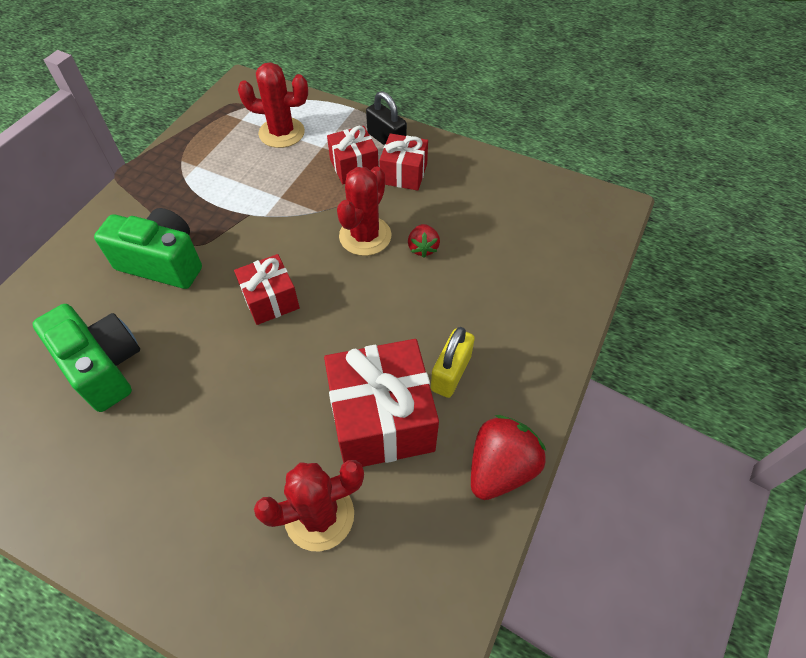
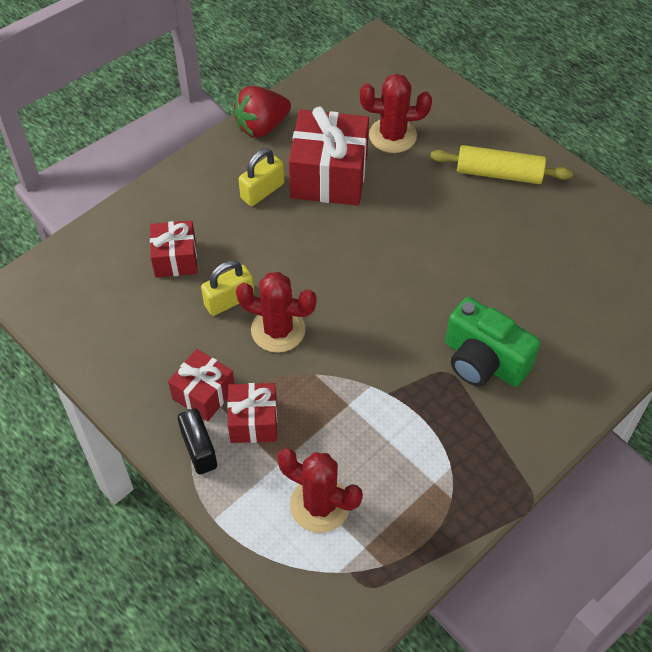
camera: 160 degrees left, 0 degrees up
(104, 367) = (539, 275): green camera -> none
(159, 499) = (499, 173): none -> yellow rolling pin
(270, 300) = (388, 292): red gift -> red gift (175, 259)
(365, 236) = (278, 330): red cactus -> red cactus turned 60 degrees clockwise
(423, 248) = (229, 300): red strawberry -> yellow padlock

